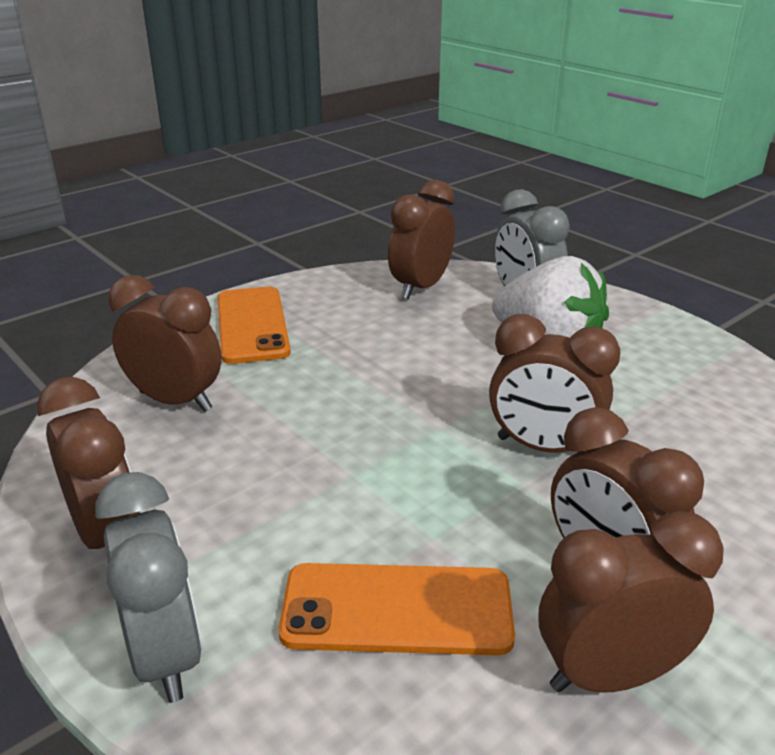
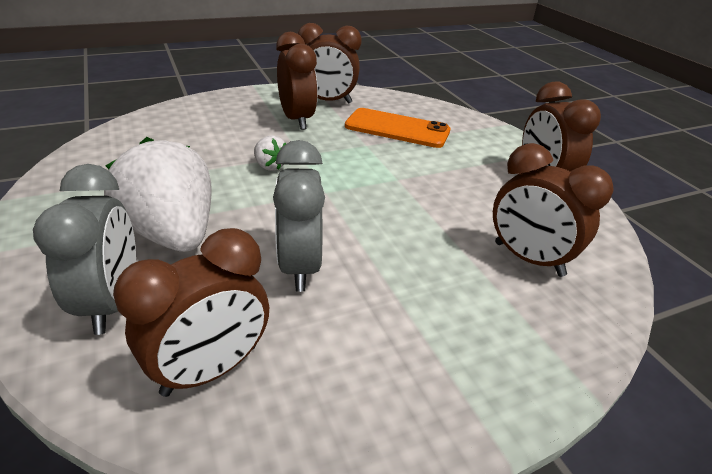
camera: 165 degrees left, 5 degrees up
(166, 654) = (497, 137): grey clock -> grey clock (300, 266)
(252, 325) = (461, 349): orange phone -> none
(543, 447) = (270, 166): brown clock -> white strawberry

